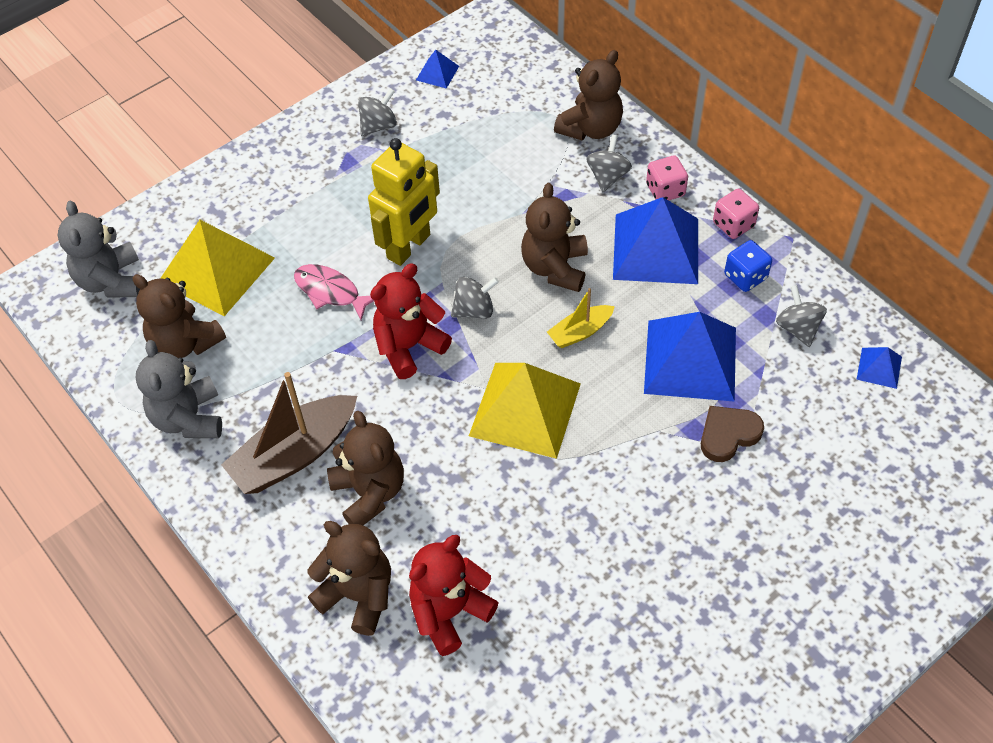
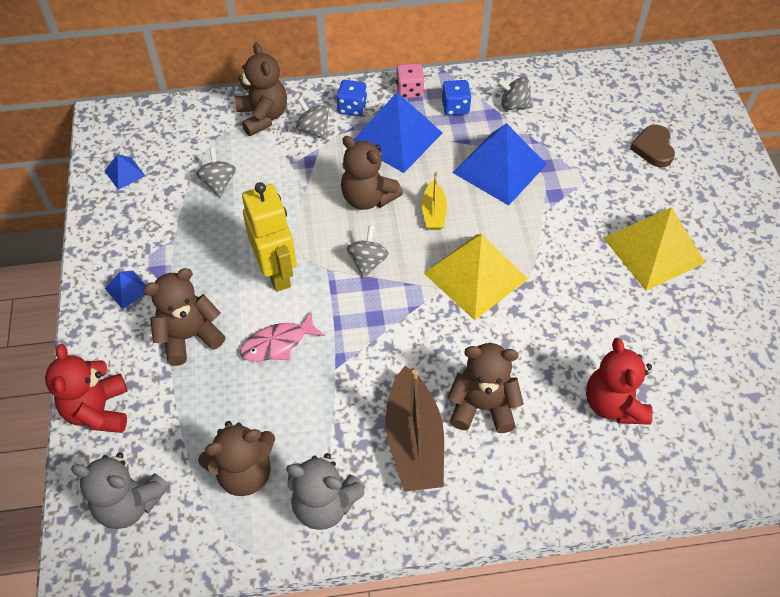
camera: 60 degrees left, 0 degrees up
(217, 269) = (188, 414): yellow pyramid -> yellow pyramid (653, 250)
(358, 595) = (566, 456): brown teddy bear -> brown teddy bear (189, 336)
(378, 126) = (141, 234): grey spinning top -> grey spinning top (218, 183)
(409, 346) = (369, 318): red teddy bear -> red teddy bear (98, 410)
(665, 190) = (352, 107): pink dice -> blue dice
(728, 435) = (570, 180): brown heart -> brown heart (653, 148)
(879, 368) = (570, 86): blue pyramid -> blue pyramid (127, 289)

